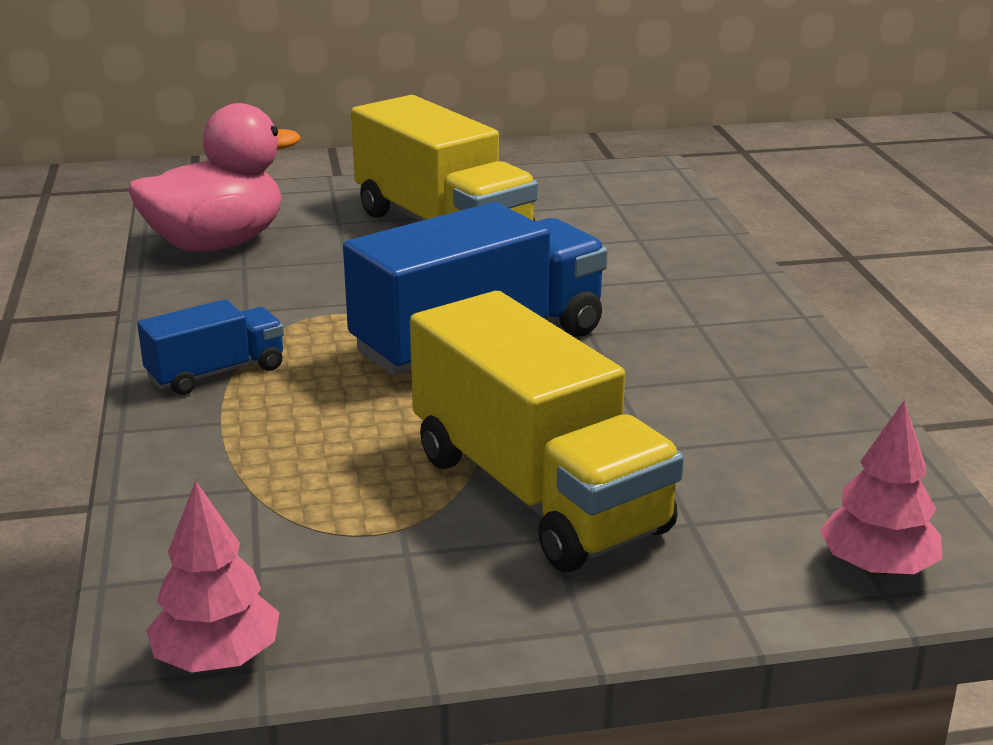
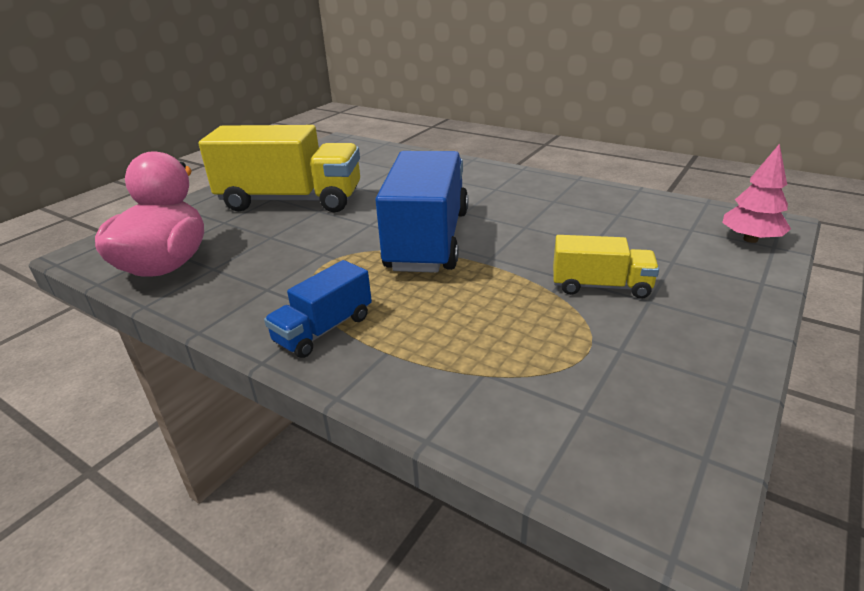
camera: 45 degrees left, 5 degrees up
(216, 373) = (324, 329): blue truck -> blue truck turned 150 degrees counterclockwise
(217, 658) = (682, 474): pink tree -> none
(537, 492) = (600, 286): yellow truck -> yellow truck, size x0.50

